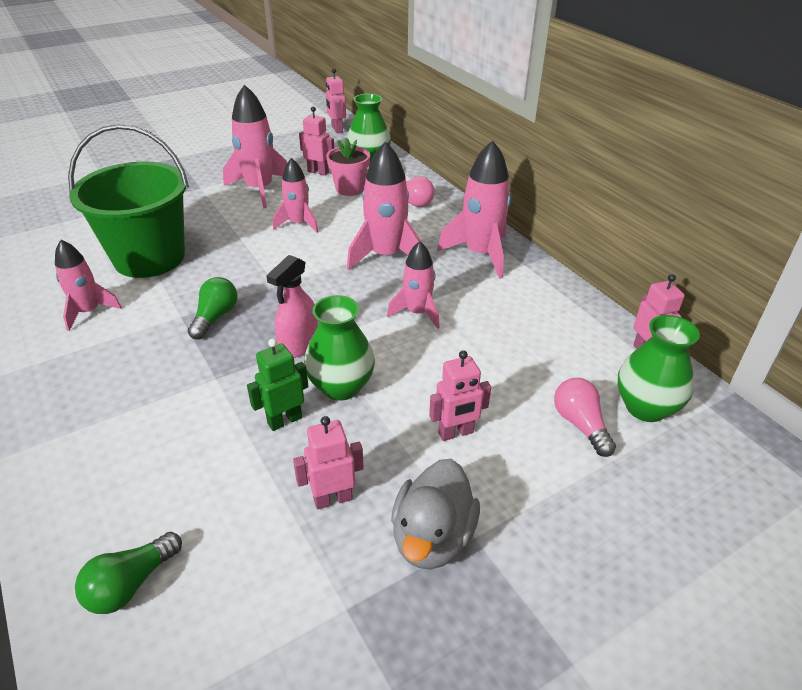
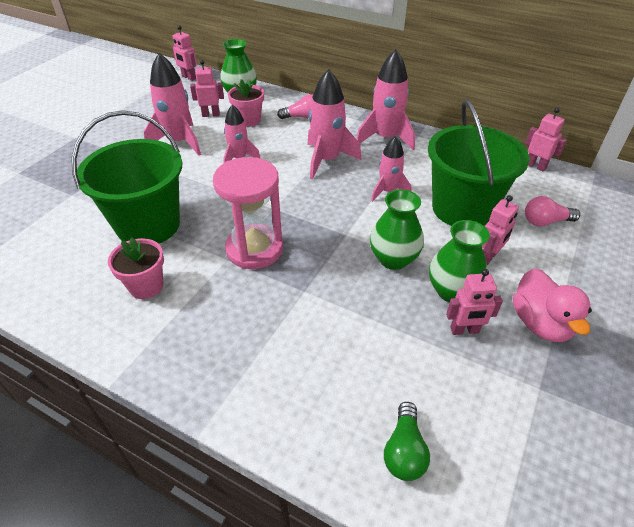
camera: 30 degrees left, 5 degrees up
(89, 312) = (146, 286): pink rocket -> pink flower pot
(215, 317) = (254, 249): green light bulb -> pink hourglass
(284, 420) = (382, 297): green robot -> none
(298, 345) = (336, 244): pink spray bottle -> none
(333, 499) = (464, 330): pink robot -> pink robot turned 135 degrees counterclockwise
(432, 537) = (540, 323): grey duck -> pink duck
(485, 365) = (462, 209): none -> green bucket
(580, 424) = (545, 221): pink light bulb -> pink light bulb turned 45 degrees counterclockwise
(645, 407) = (565, 197): green vase -> green vase (452, 291)

